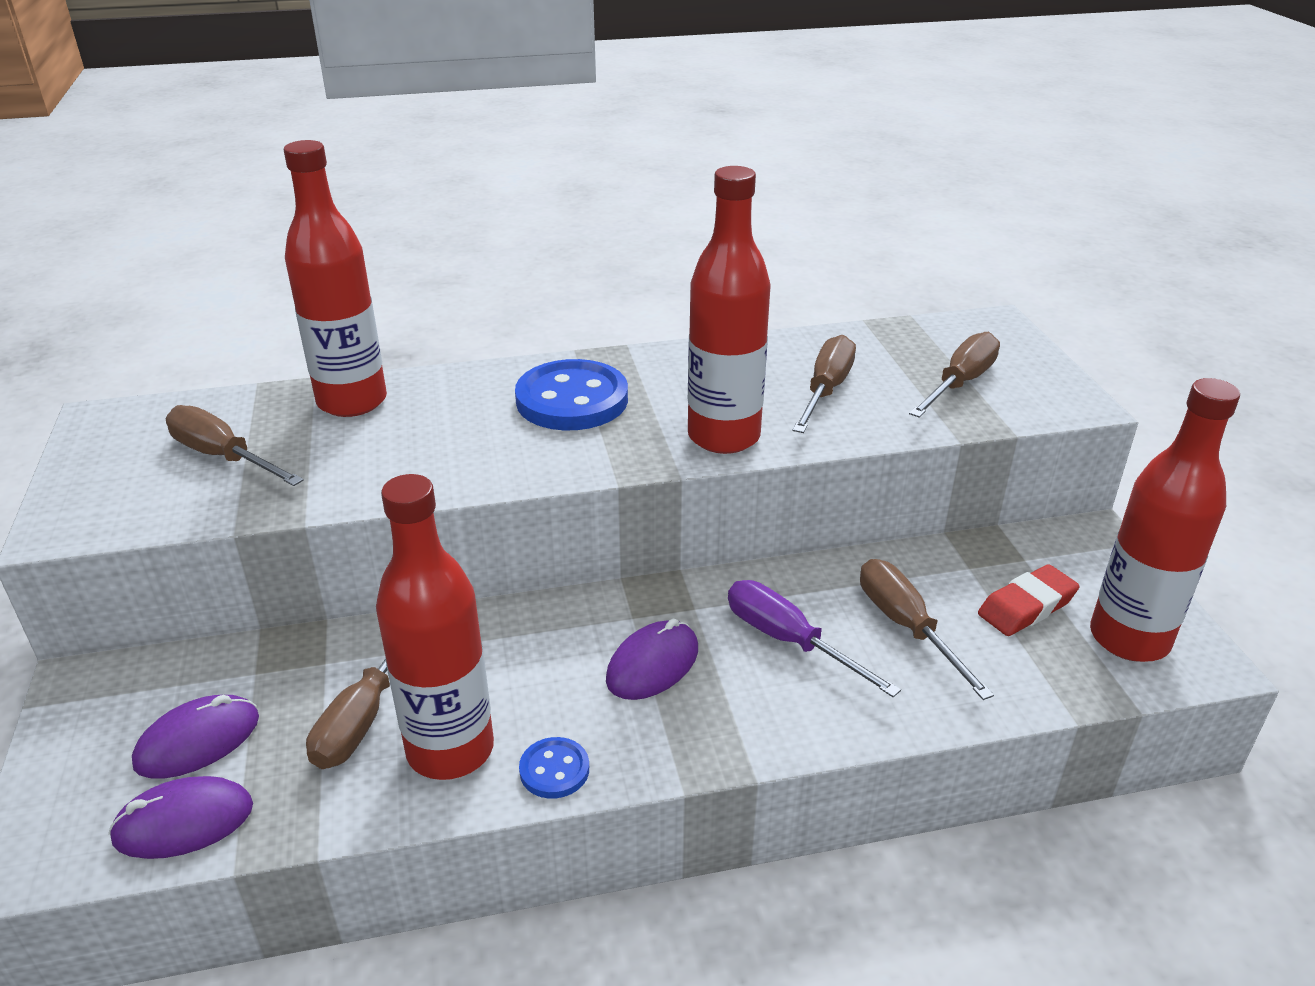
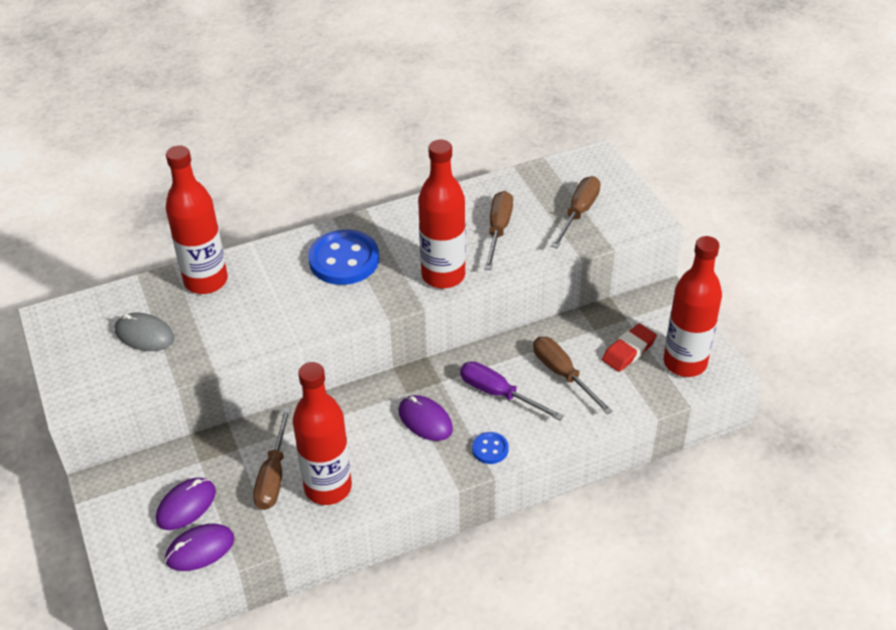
camera: 10 degrees left, 10 degrees up
(223, 457) = (144, 335): brown screwdriver -> grey mouse
(554, 770) = (387, 489): blue button -> blue button (490, 449)
(652, 664) = (425, 420): purple mouse -> purple mouse turned 75 degrees counterclockwise

